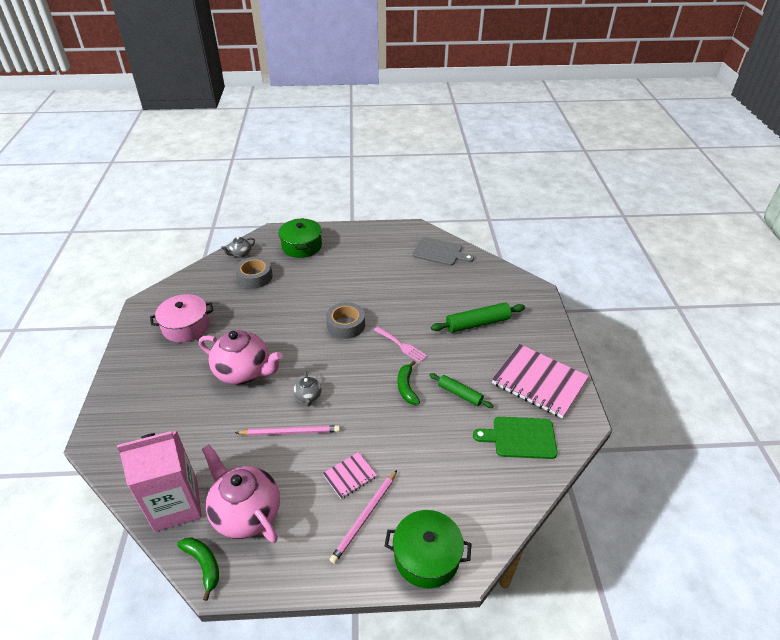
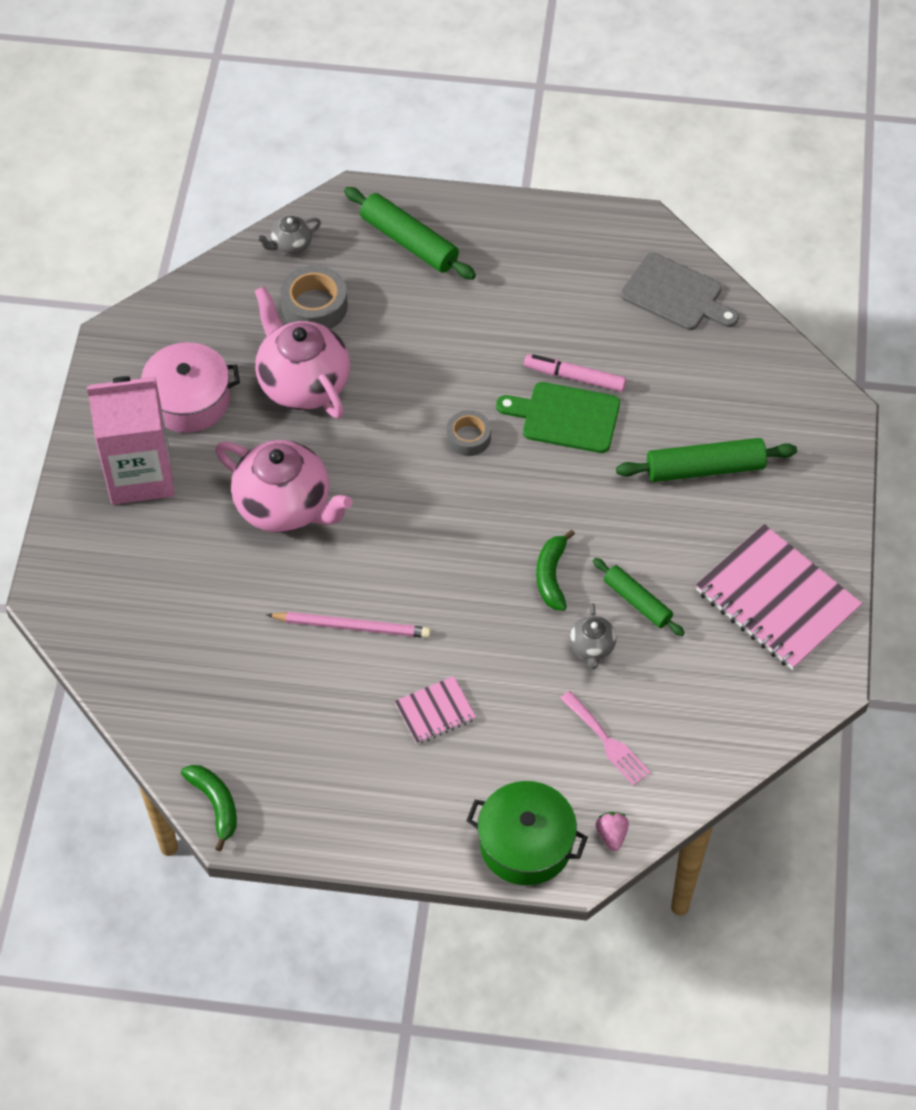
camera: 10 degrees right, 15 degrees up
(176, 505) = (177, 715): pink carton -> pink carton (140, 475)
(246, 512) = (277, 742): pink teapot -> pink teapot (303, 383)
(301, 246) = (409, 242): green pot -> green rolling pin
(308, 396) = (387, 568): grey teapot -> grey teapot (592, 647)
(346, 325) = (468, 437): grey tape -> grey tape, size x0.65
(365, 517) = (448, 776): pink pencil -> none
(397, 291) = (575, 377): none -> pink marker
(401, 345) = (559, 494): pink fork -> pink fork (607, 742)
(483, 540) = (611, 835): none -> pink strawberry
(520, 437) = (714, 692): green cutting board -> green cutting board (565, 417)

